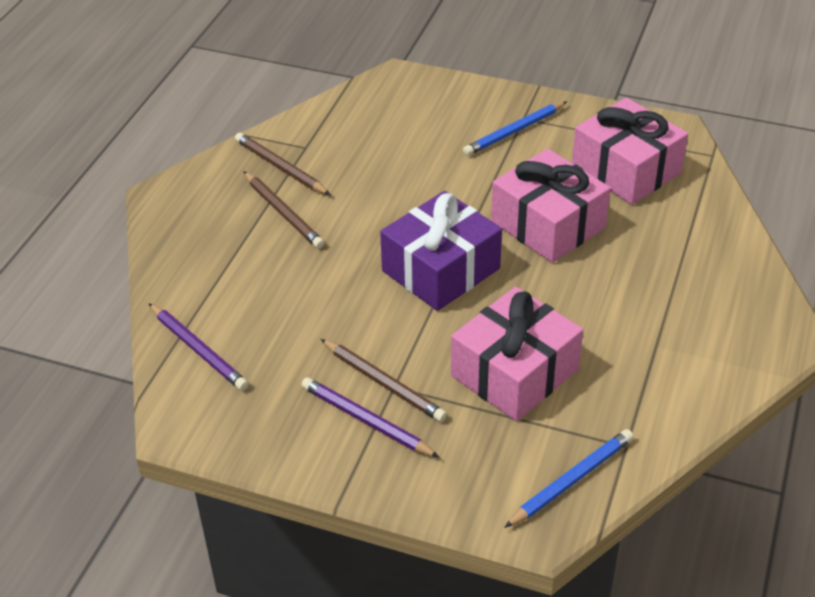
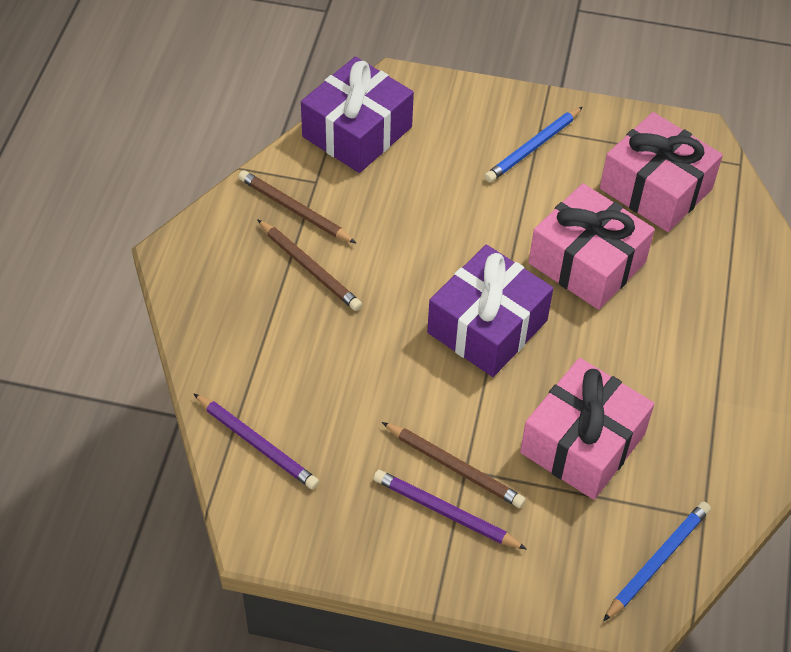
camera: 10 degrees left, 10 degrees up
(352, 111) = (357, 132): none -> purple gift

